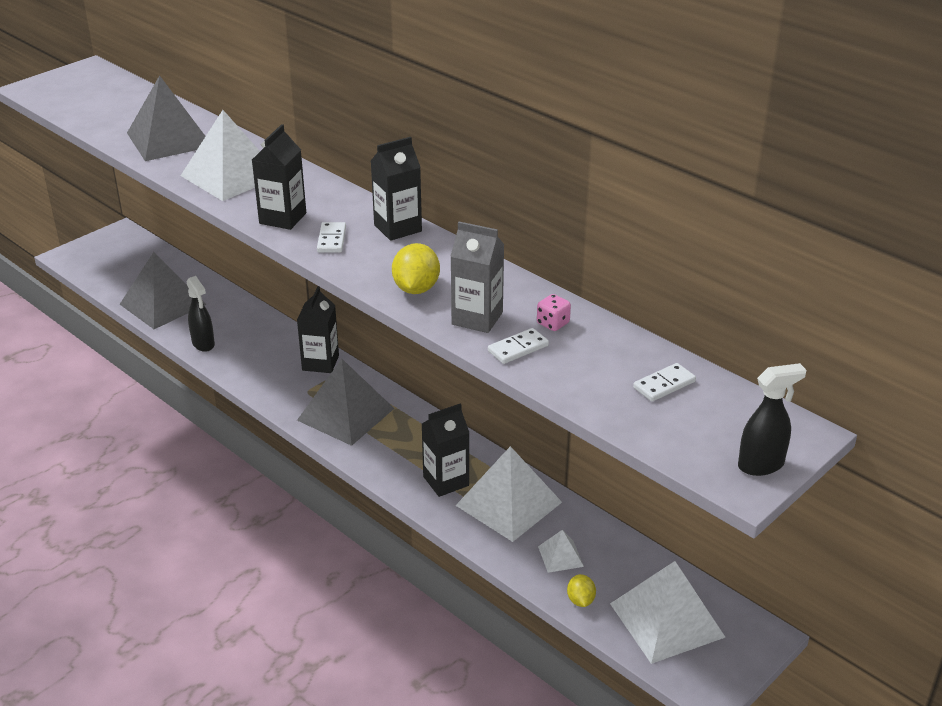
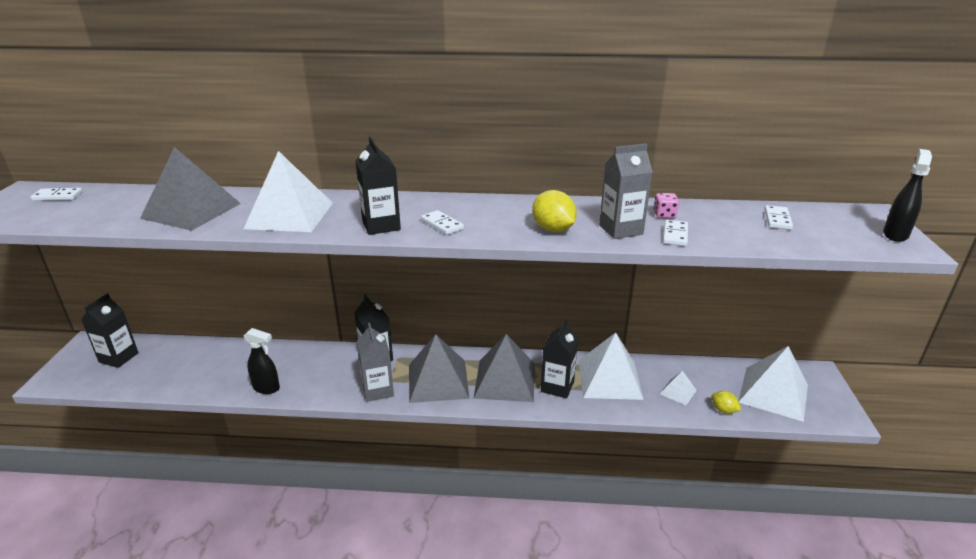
camera: 40 degrees left, 5 degrees down
(101, 84) = (58, 196): none -> white domino
(162, 304) = (193, 376): grey pyramid -> grey pyramid (505, 380)
(285, 394) = (378, 390): none -> grey carton
(397, 228) = (474, 203): black carton -> black carton (119, 357)

